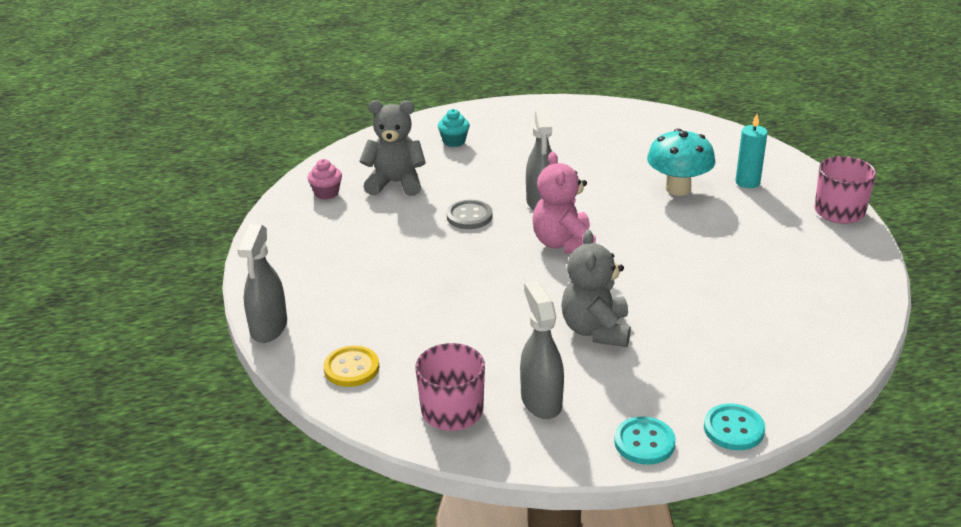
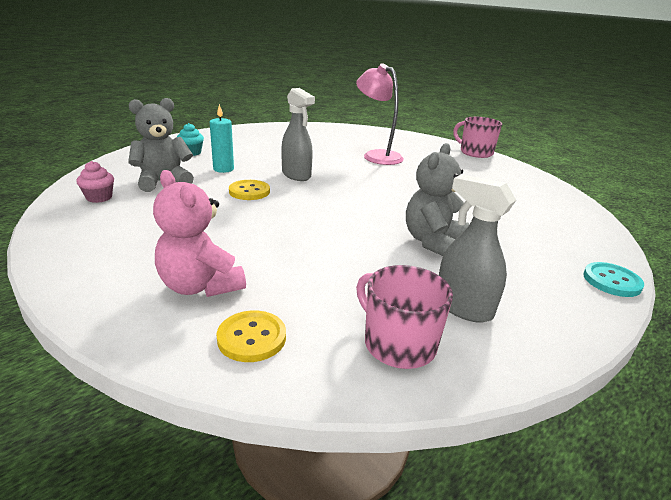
camera: 35 degrees left, 5 degrees down
(268, 328) = (112, 326): grey spray bottle -> none
(469, 216) = (249, 191): grey button -> yellow button
(563, 243) = (341, 195): pink teddy bear -> pink teddy bear (200, 286)
(596, 330) = (433, 242): grey teddy bear -> grey teddy bear turned 60 degrees clockwise
(644, 442) = (578, 313): turquoise button -> none
(678, 188) = (377, 155): turquoise mushroom -> pink lamp
(747, 182) = (411, 147): turquoise candle -> turquoise candle (223, 169)

